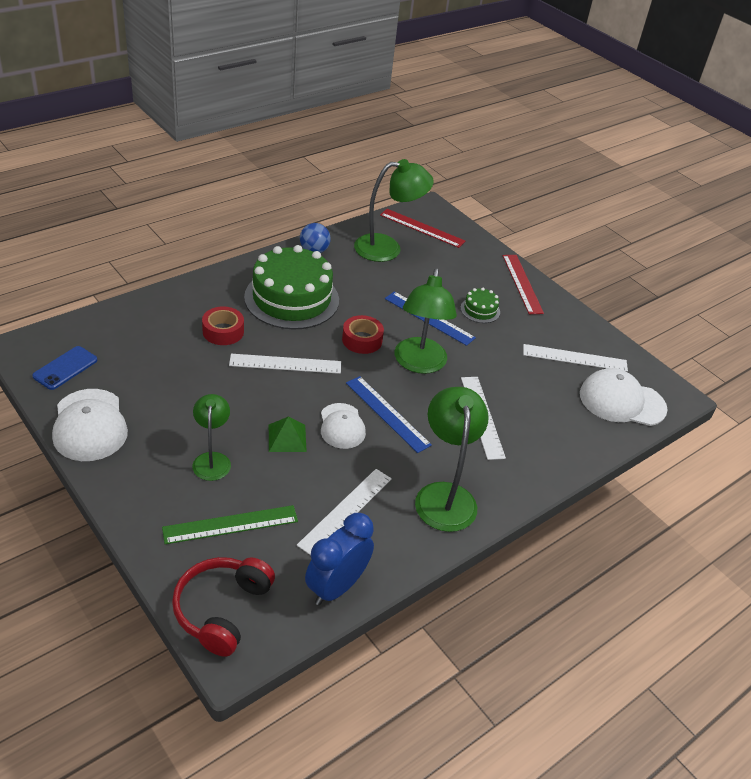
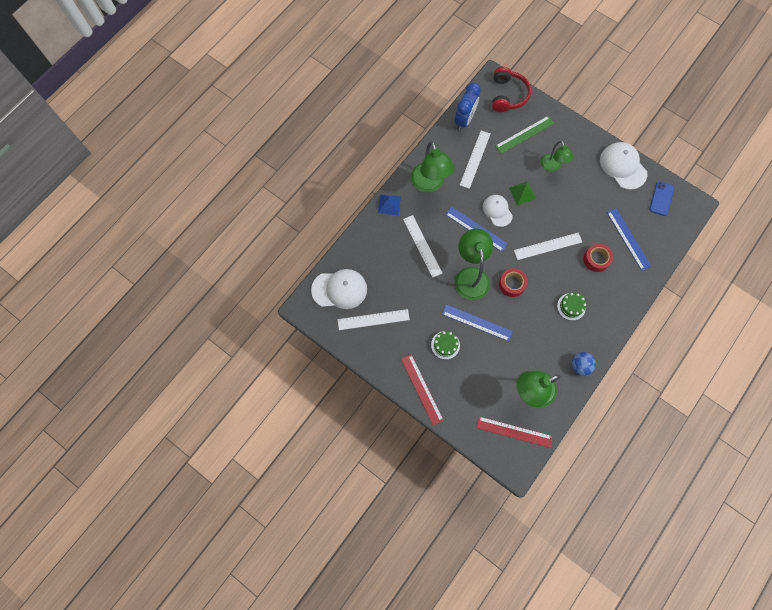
camera: 170 degrees right, 30 degrees up
(158, 339) = (628, 239): none -> blue ruler
(292, 298) = (571, 306): green cake -> green cake, size x0.43
(525, 485) = (389, 204): none -> blue pyramid

